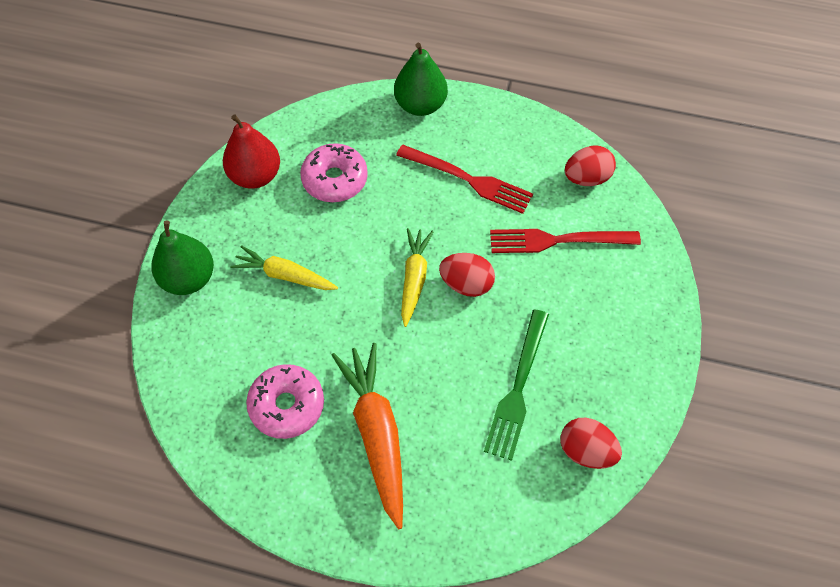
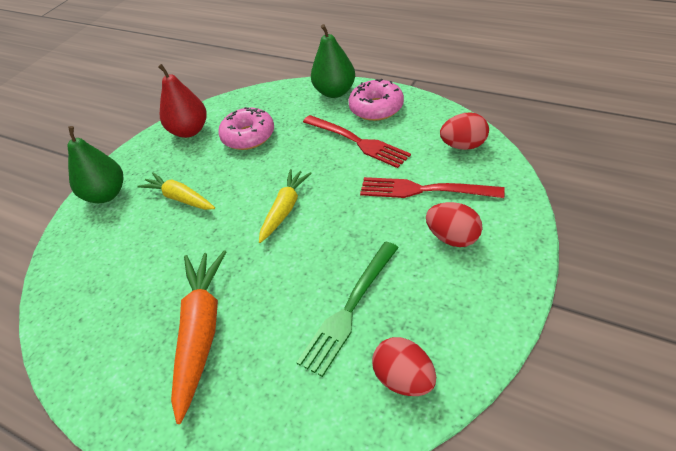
camera: 20 degrees right, 15 degrees down
(287, 405) = (135, 297): pink donut -> pink donut (376, 108)
(466, 284) = (329, 217): red egg -> red egg (453, 238)

